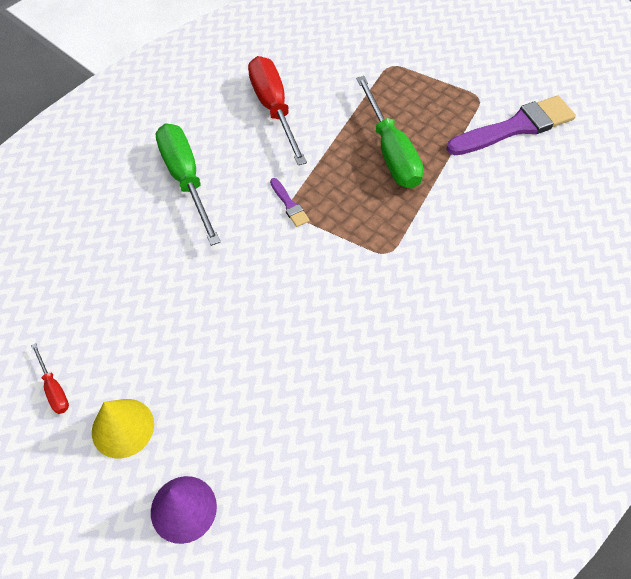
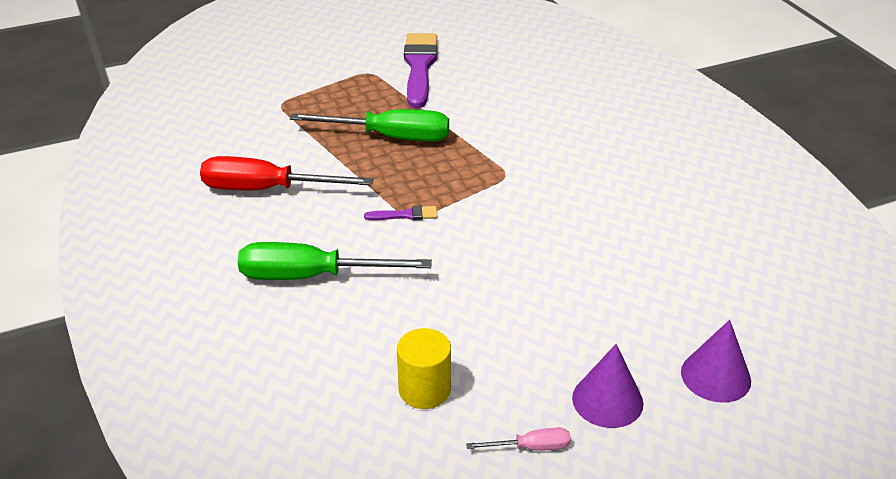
camera: 65 degrees left, 20 degrees down
(54, 388) = (531, 447): red screwdriver -> pink screwdriver
(91, 297) = (424, 390): none -> yellow cylinder
(123, 428) = (607, 400): yellow cone -> purple cone

